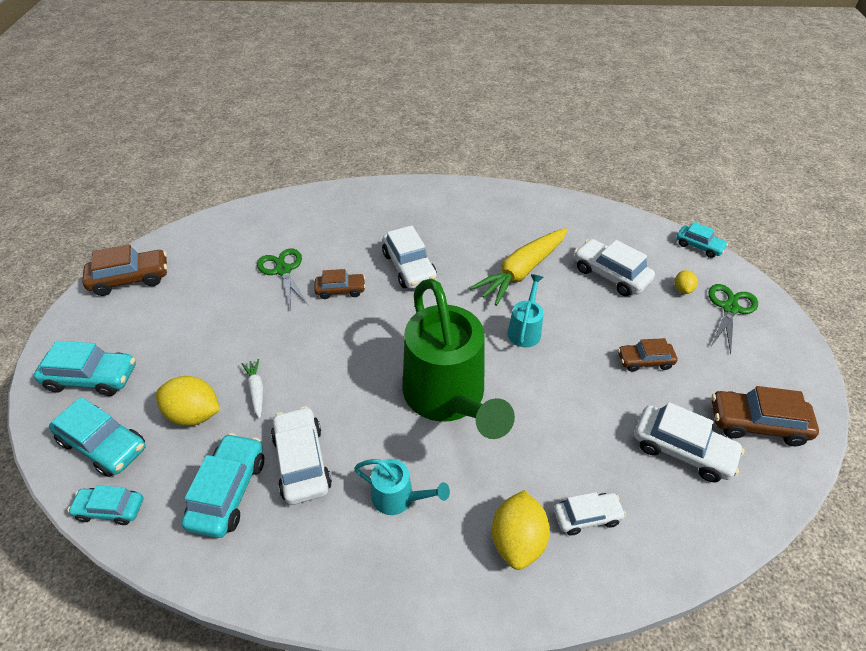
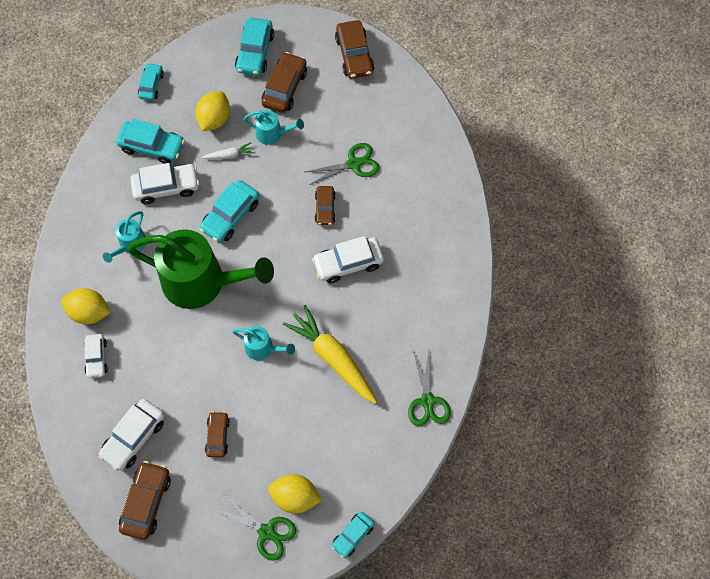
camera: 95 degrees right, 20 degrees up
(104, 444) = (198, 71): turquoise car -> turquoise car (230, 216)
(161, 341) = (284, 88): none -> brown car
(230, 346) = (273, 134): none -> turquoise watering can
(449, 398) = (203, 282): green watering can -> green watering can turned 150 degrees counterclockwise
(548, 206) = (427, 401): none -> green scissors
(610, 275) = (320, 436): white car -> none
(682, 289) = (295, 497): yellow lemon -> yellow lemon, size x1.89

